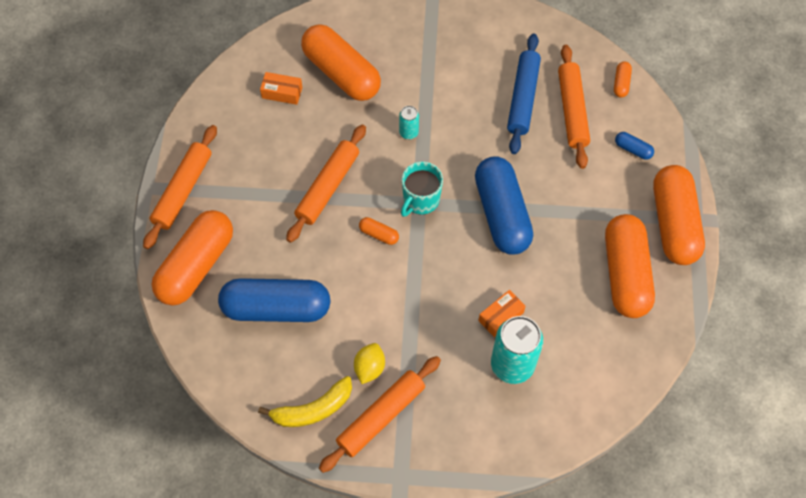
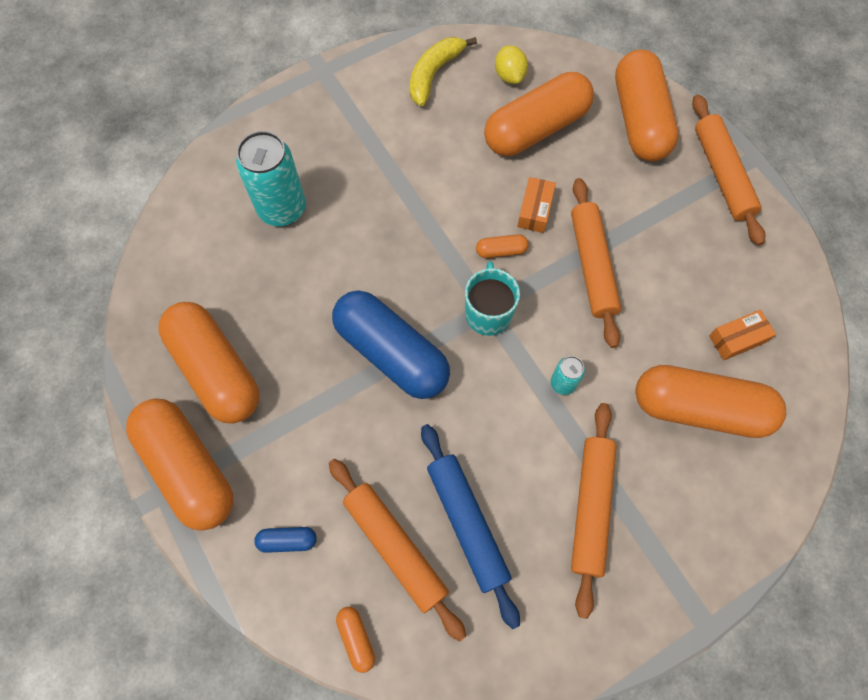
camera: 145 degrees right, 5 degrees up
(276, 308) = (536, 129): blue capsule -> orange capsule
(369, 368) = (412, 131): yellow lemon -> yellow lemon (509, 76)
(381, 416) = (372, 101): orange rolling pin -> orange rolling pin (591, 508)
(501, 316) = (322, 246): orange box -> orange box (535, 210)

